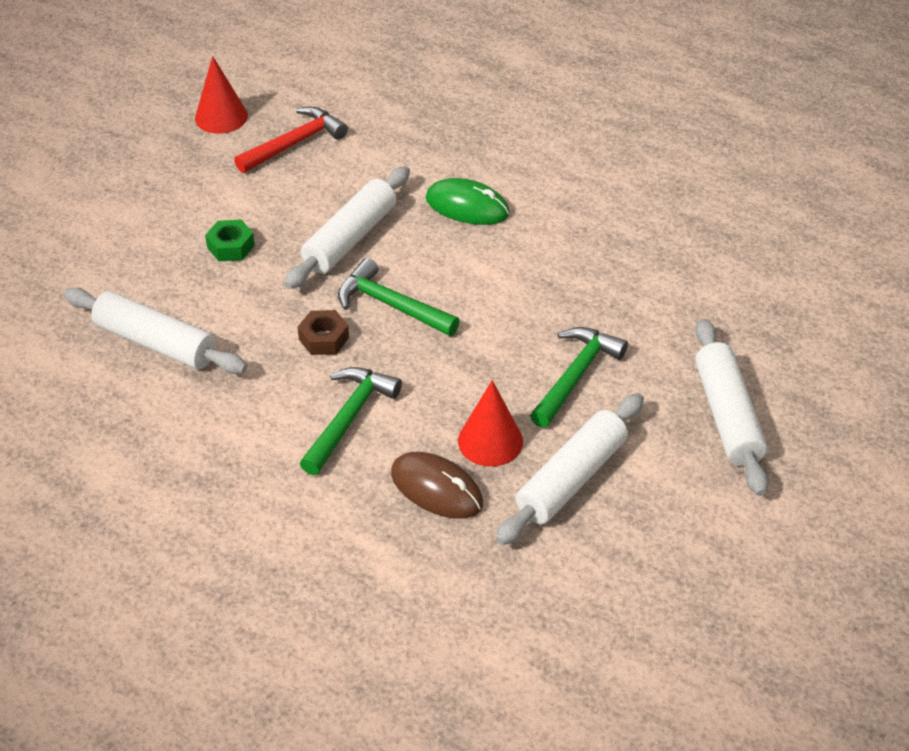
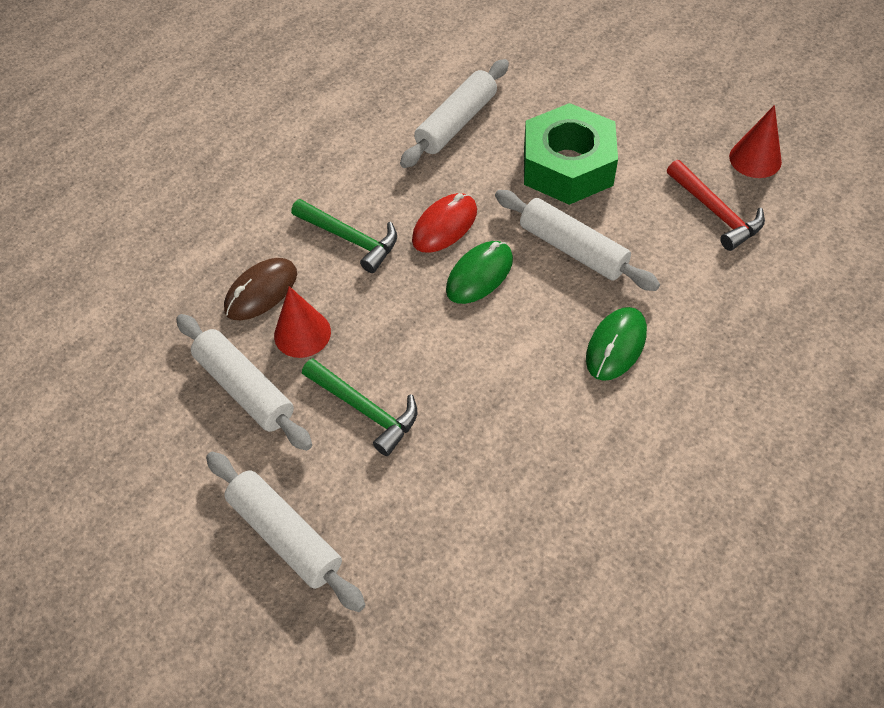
camera: 100 degrees right, 10 degrees up
(231, 246) = (567, 166): green nut -> green nut, size x2.41
(324, 338) = (444, 225): brown nut -> red mouse
(391, 305) = (479, 275): green hammer -> green mouse
(727, 416) = (285, 535): white rolling pin -> white rolling pin turned 45 degrees clockwise

